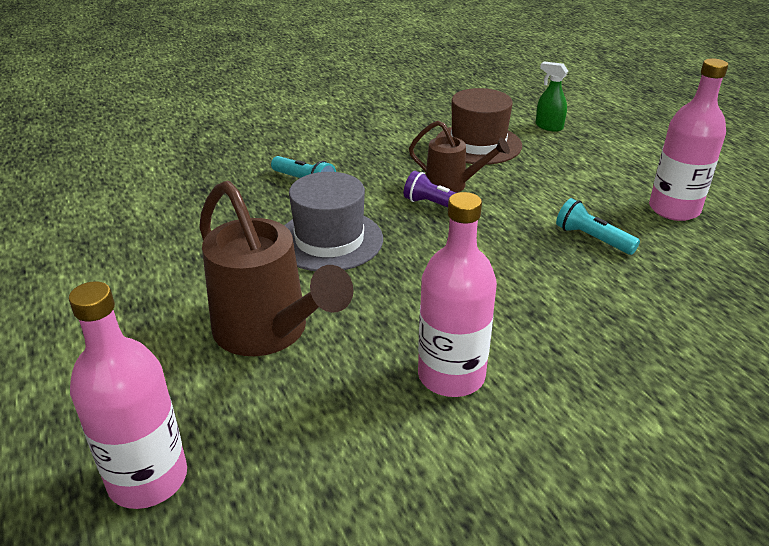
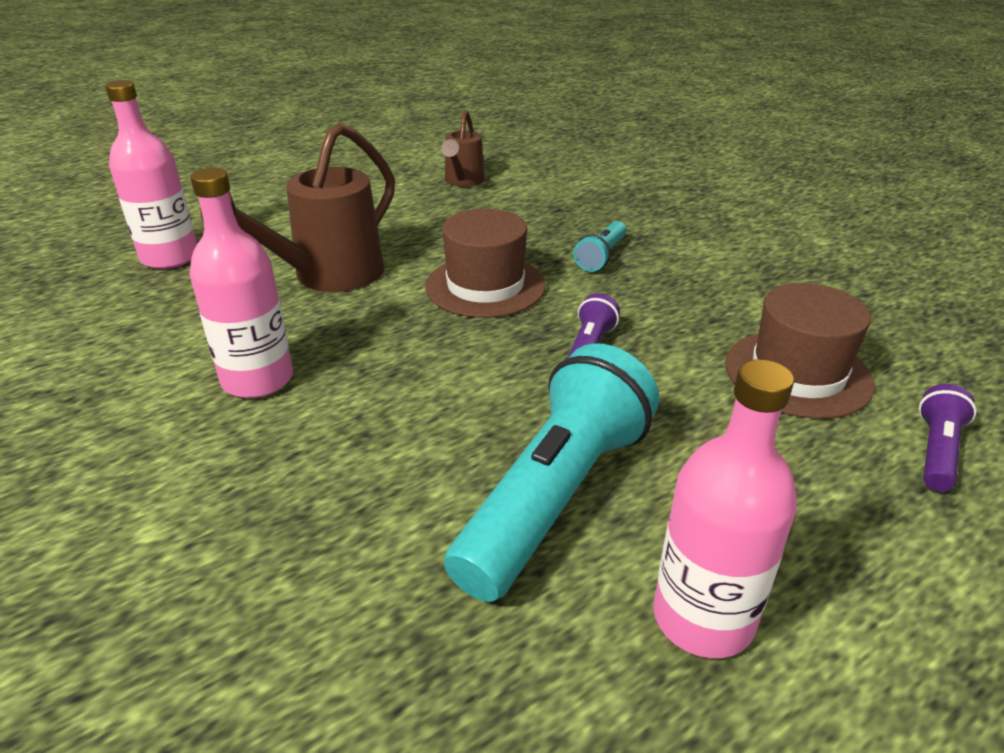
camera: 80 degrees right, 0 degrees up
(329, 240) = (485, 286): grey hat -> brown hat
(452, 185) = (652, 357): brown watering can -> brown watering can (463, 181)
(548, 126) = (937, 451): green spray bottle -> purple flashlight
(592, 239) = (556, 496): turquoise flashlight -> turquoise flashlight, size x2.15

